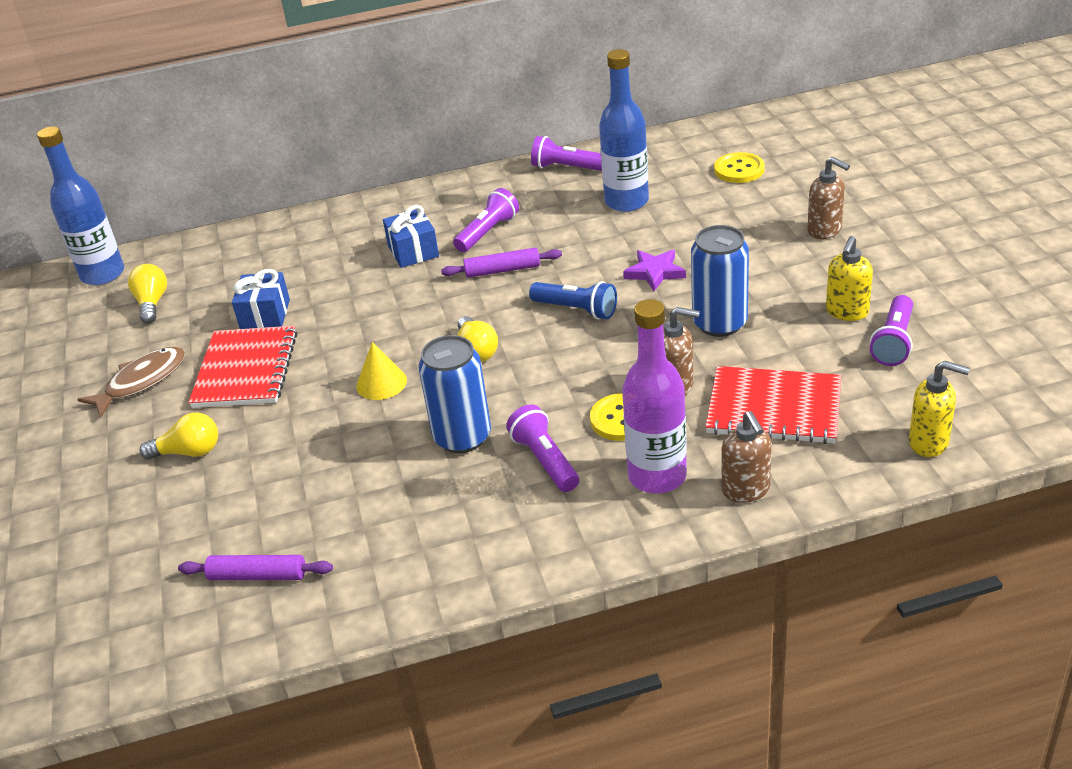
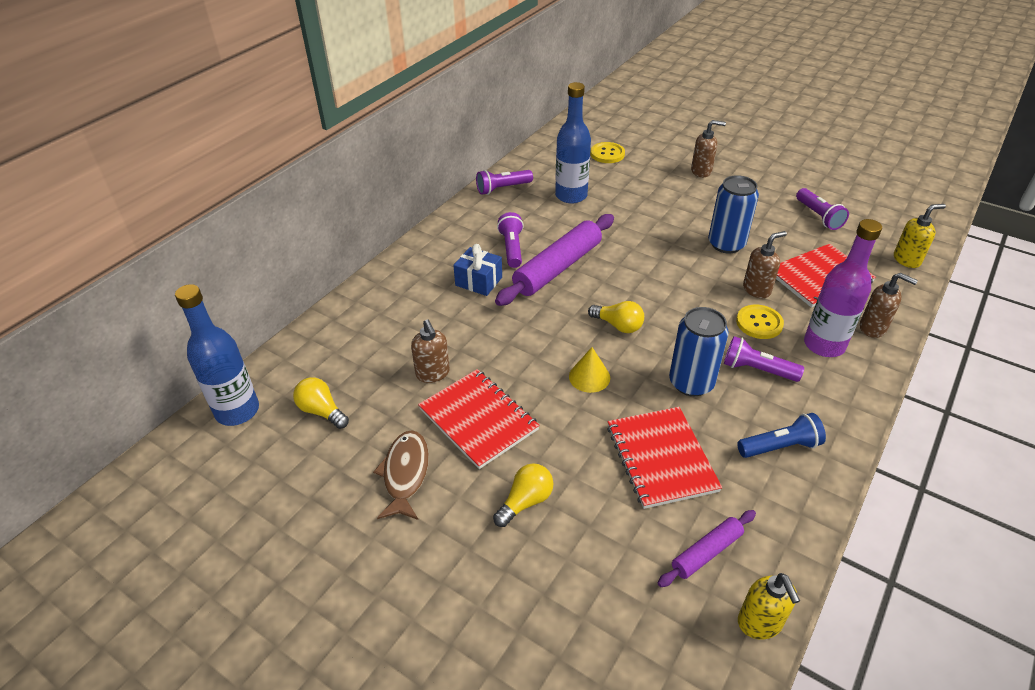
camera: 45 degrees left, 5 degrees up
(265, 314) = (433, 373): blue gift -> brown soap dispenser
(337, 483) = (661, 458): none -> red notebook
(502, 270) = (557, 268): purple rolling pin -> purple rolling pin, size x1.92
(576, 310) = (639, 272): blue flashlight -> blue flashlight (780, 446)
(655, 272) = (649, 230): purple star -> none
(847, 312) = (776, 210): yellow soap dispenser -> yellow soap dispenser (760, 623)

